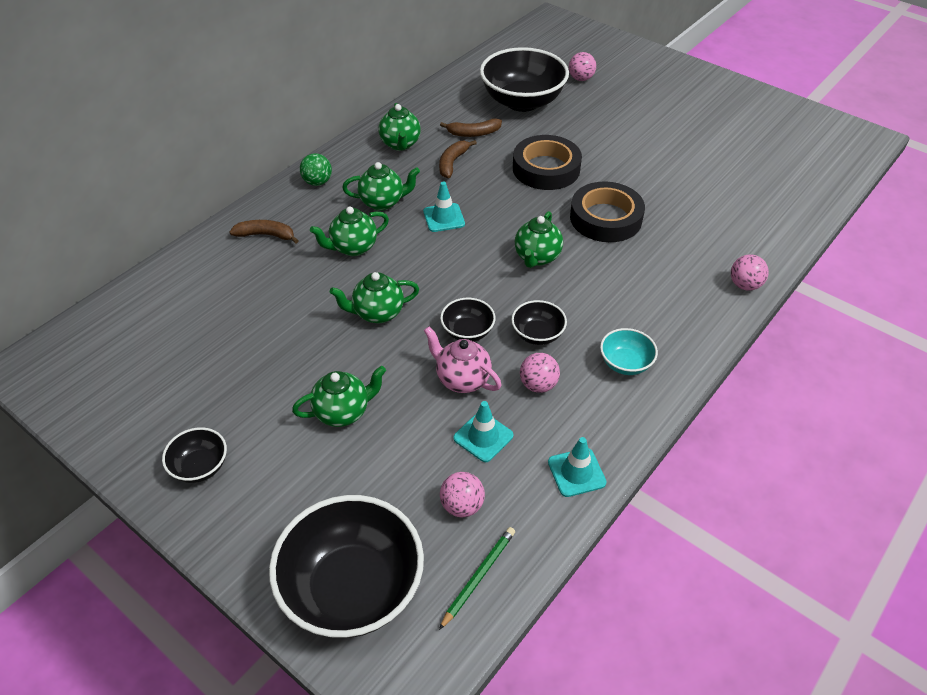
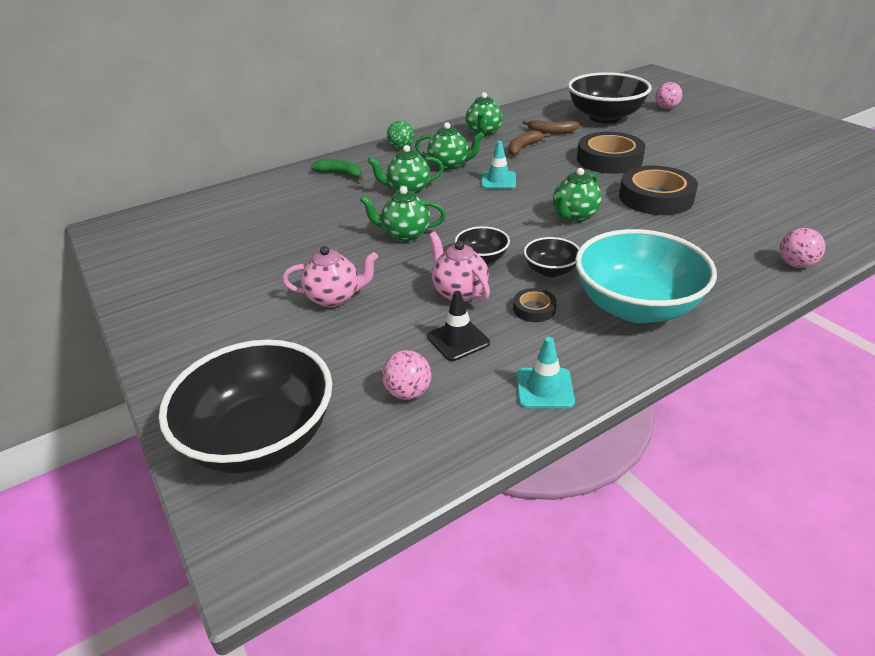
camera: 20 degrees right, 10 degrees down
(200, 467) = (188, 315): black bowl -> none
(266, 235) = (340, 174): brown banana -> green banana
(343, 412) = (334, 298): green teapot -> pink teapot
(478, 577) = (393, 459): green pencil -> none
(483, 437) = (458, 340): turquoise traffic cone -> black traffic cone
(538, 385) = (534, 309): pink ball -> black tape
(625, 363) = (636, 307): turquoise bowl -> turquoise bowl, size x2.12

